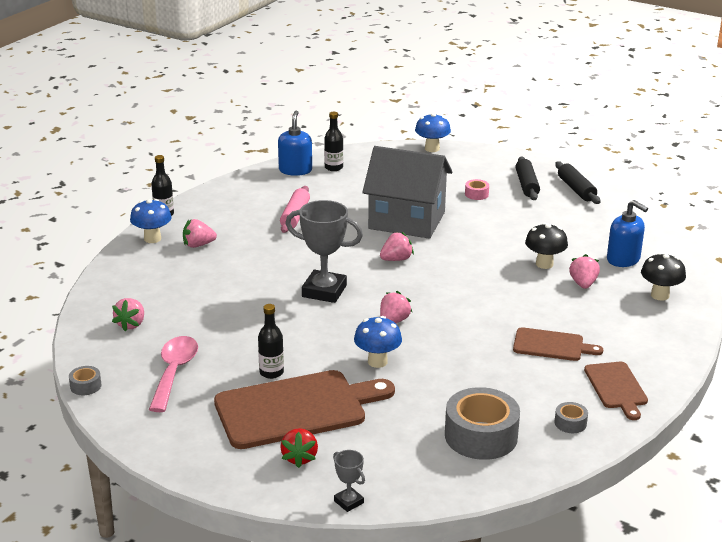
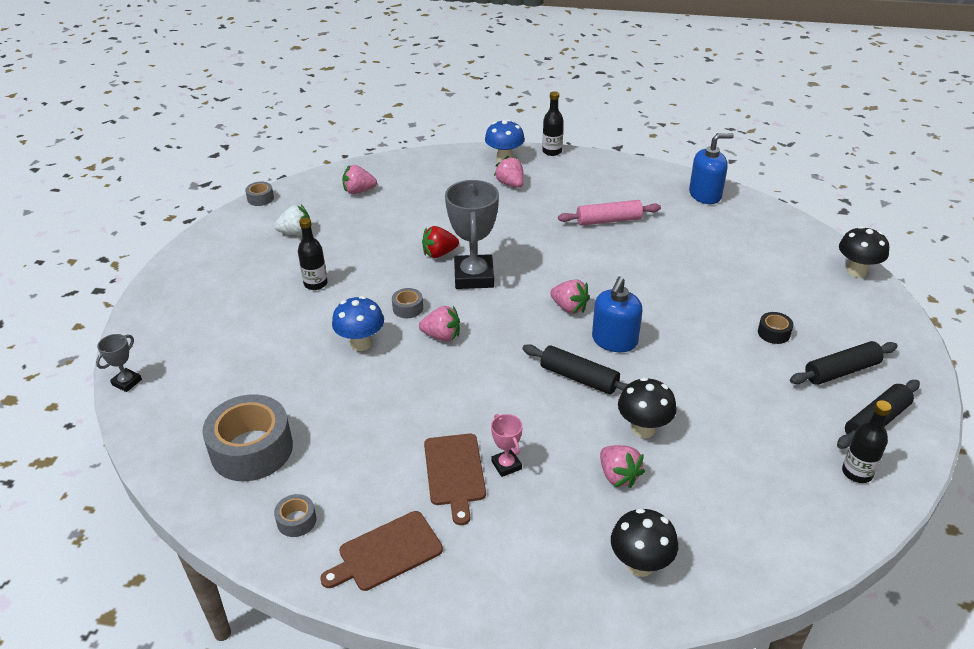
camera: 70 degrees right, 10 degrees up
(174, 372) = (296, 233): pink spoon -> white strawberry
(296, 409) = (262, 314): brown cutting board -> none
(299, 458) = (187, 335): red strawberry -> red strawberry (439, 253)
(333, 167) = (735, 216): black bottle -> black bottle (857, 473)
(344, 330) = (408, 308): none -> grey tape
(407, 220) = (661, 294): grey house -> none
(432, 149) = (856, 271): blue mushroom -> black mushroom
(476, 194) = (774, 333): pink tape -> black tape
(479, 275) = (579, 378): none -> black rolling pin
(554, 323) = (506, 465): none -> pink trophy
(583, 284) = (618, 476): pink strawberry -> pink strawberry turned 75 degrees clockwise
(623, 259) = (713, 507): blue soap dispenser -> blue soap dispenser (614, 341)

